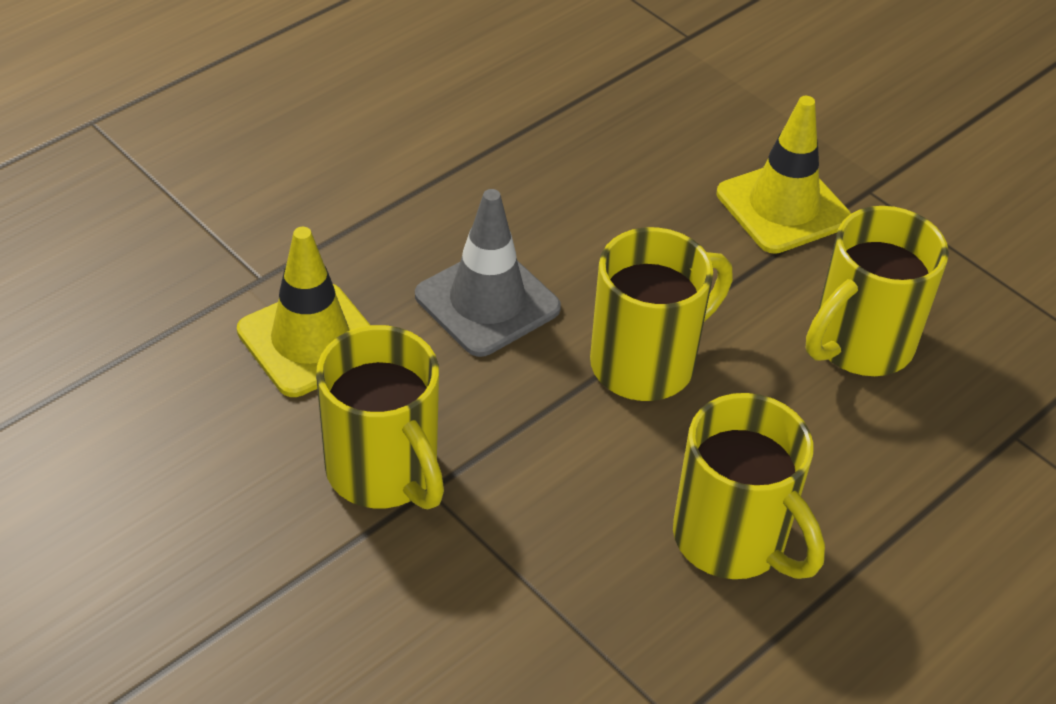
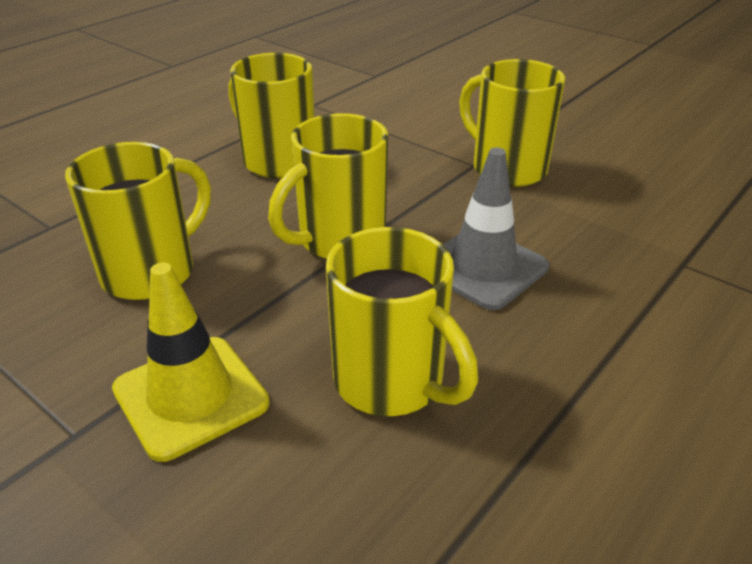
camera: 175 degrees right, 10 degrees down
(310, 340) = (607, 227): yellow traffic cone -> none
(611, 196) = (392, 382): none -> yellow mug

